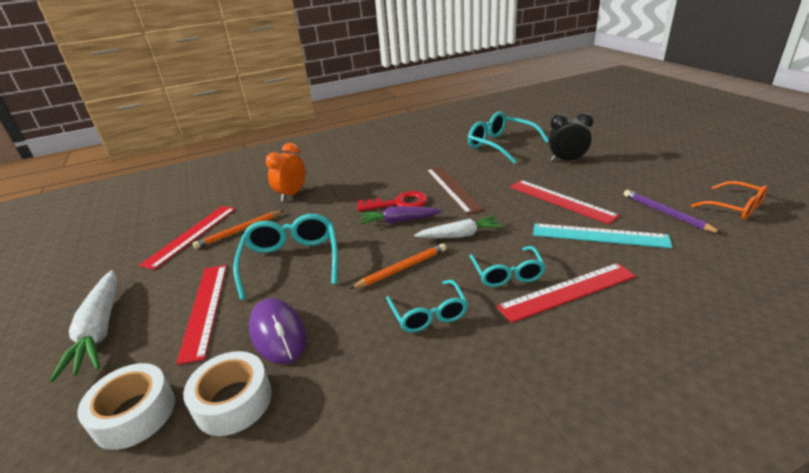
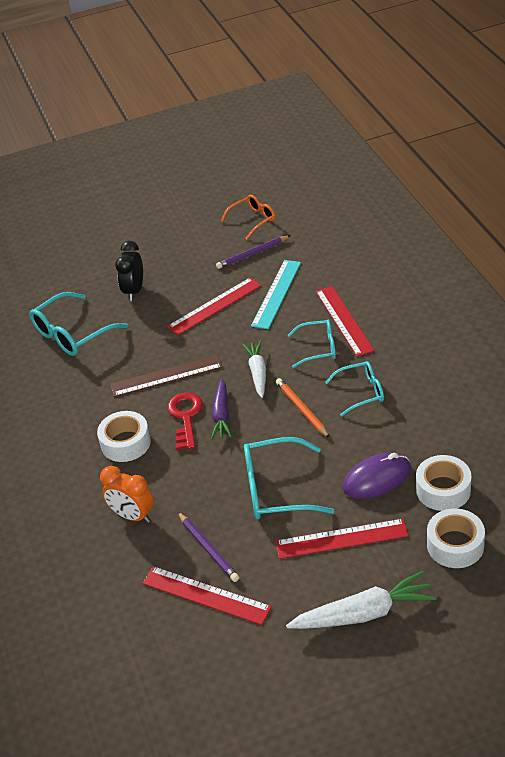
camera: 85 degrees left, 10 degrees up
(239, 231) = (208, 548): orange pencil -> purple pencil
(372, 182) = (125, 443): none -> white tape

